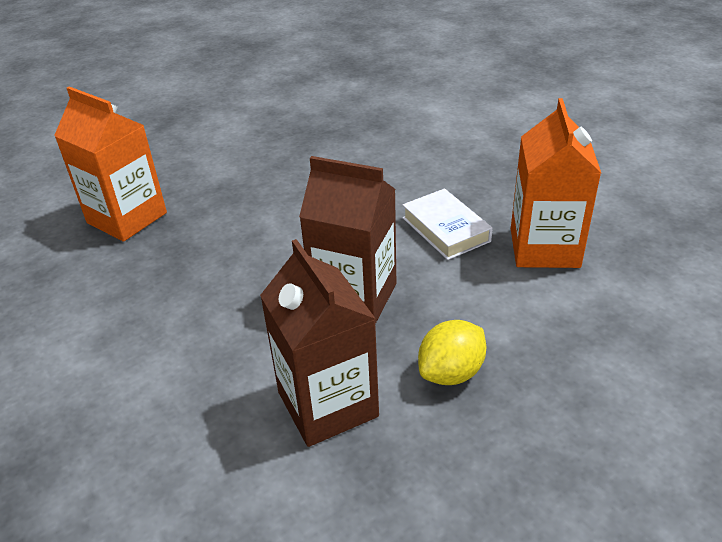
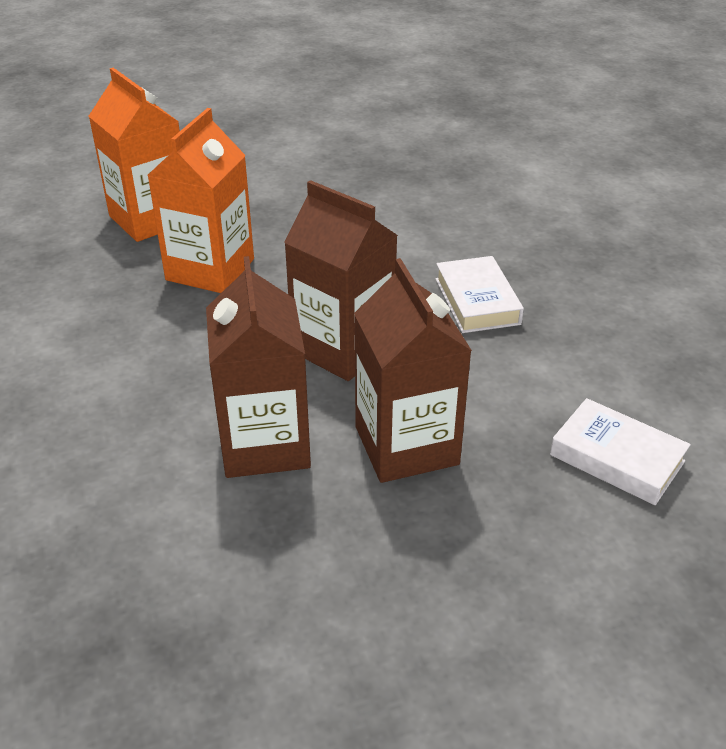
camera: 15 degrees right, 0 degrees up
(451, 372) = (406, 445): yellow lemon -> brown carton
(544, 248) = (578, 344): orange carton -> orange carton (210, 269)
(624, 338) = (616, 458): none -> white book

